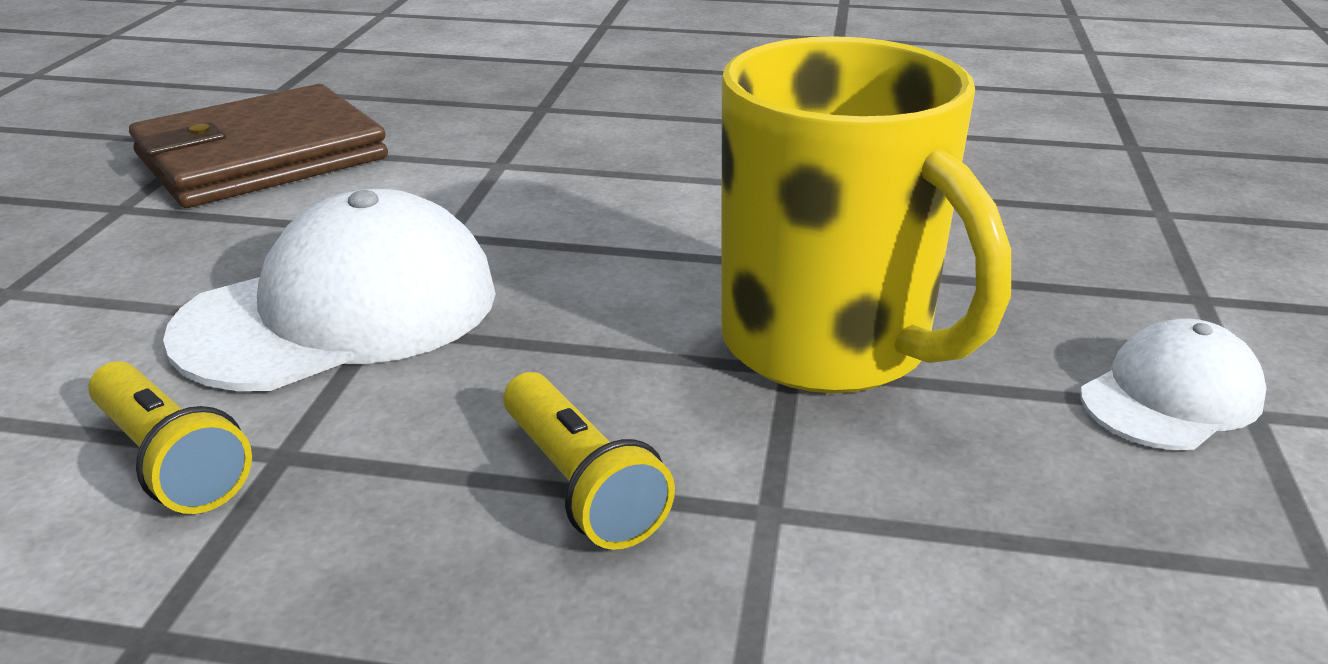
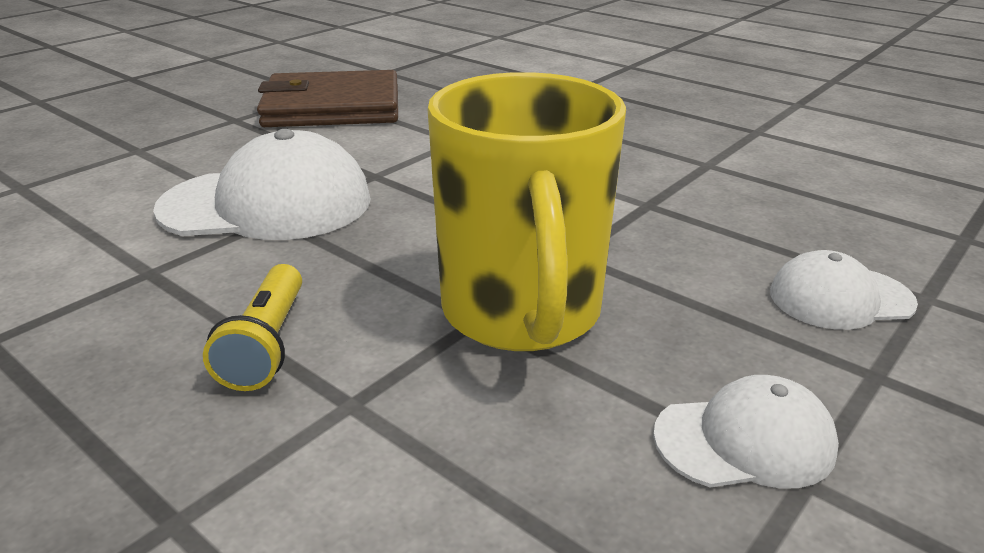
camera: 30 degrees right, 0 degrees up
(170, 461) = (99, 258): yellow flashlight -> none
(1098, 234) = (840, 298): none -> white cap

